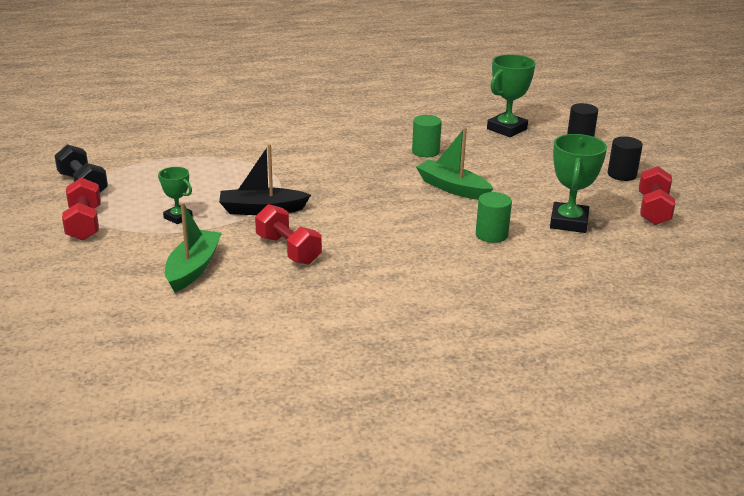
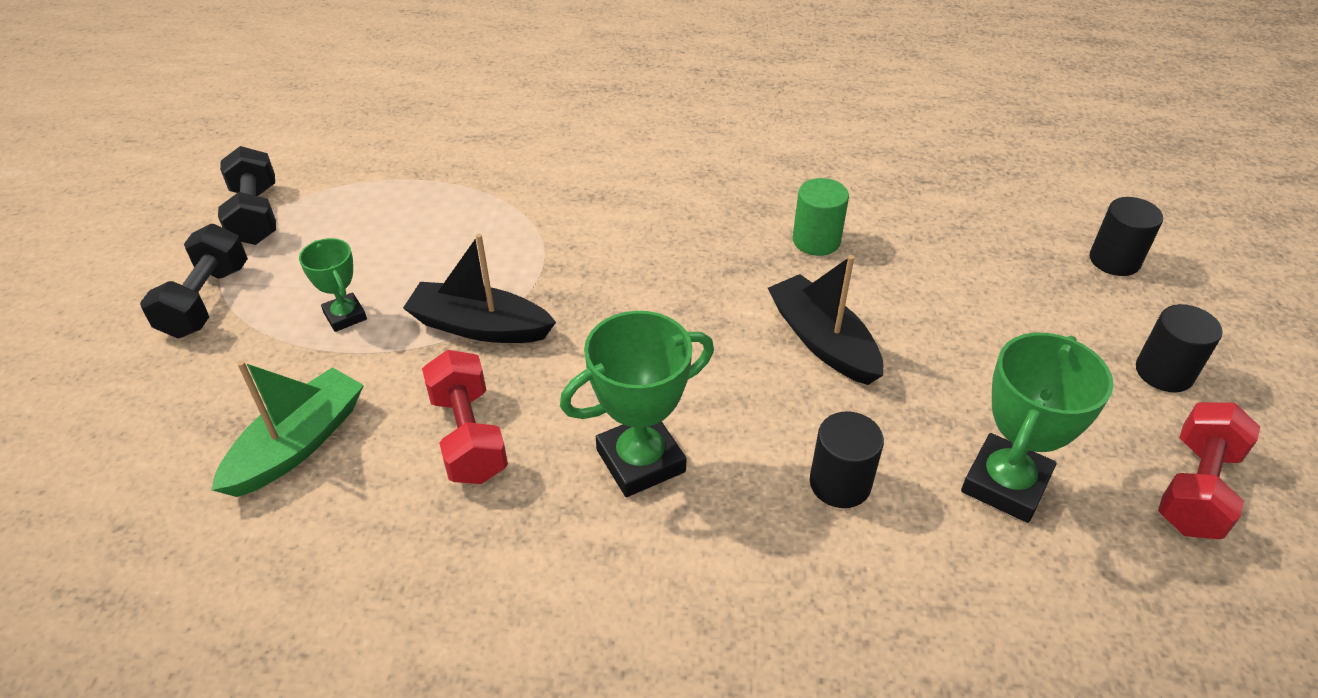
camera: 20 degrees right, 15 degrees up
(84, 224) = (206, 301): red dumbbell -> black dumbbell
(452, 188) = (822, 341): green boat -> black boat
(491, 235) = (840, 483): green cylinder -> black cylinder
(507, 129) = (985, 211): green trophy -> green trophy (640, 461)

